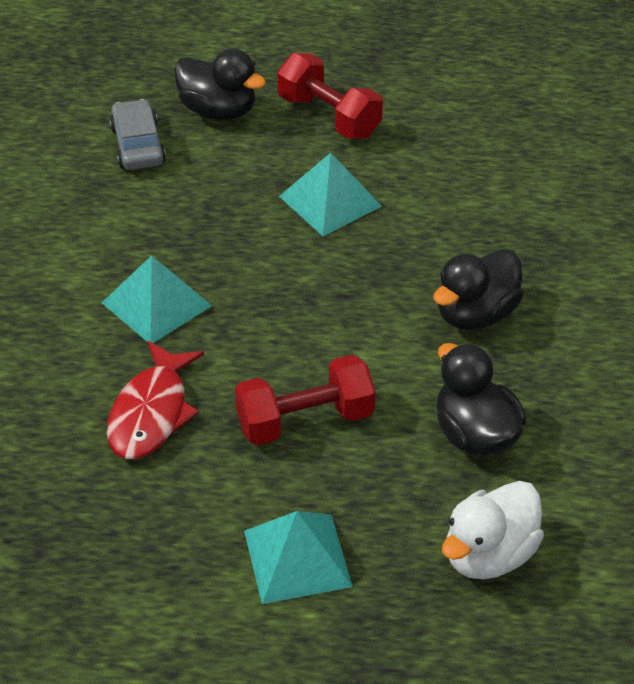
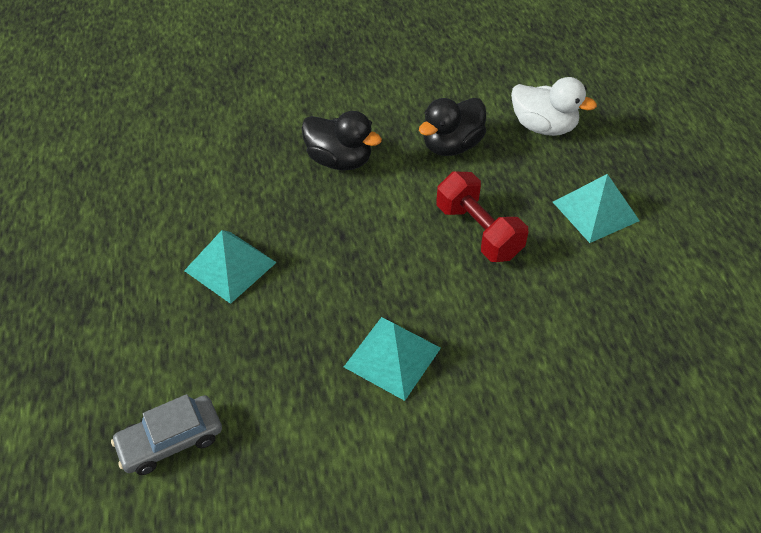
camera: 105 degrees left, 5 degrees up
(151, 413) = (512, 325): red fish -> none
(218, 111) = (105, 383): black duck -> none
(329, 117) = (109, 291): red dumbbell -> none

